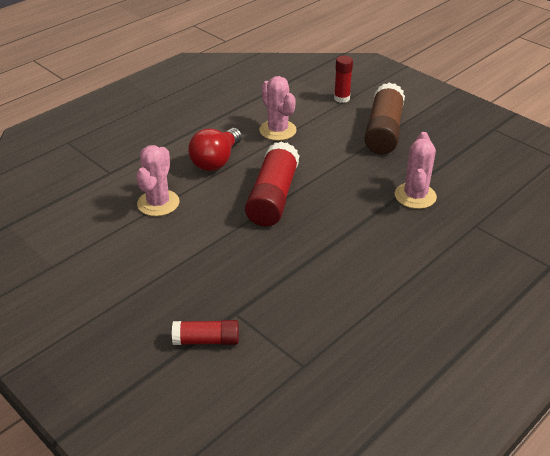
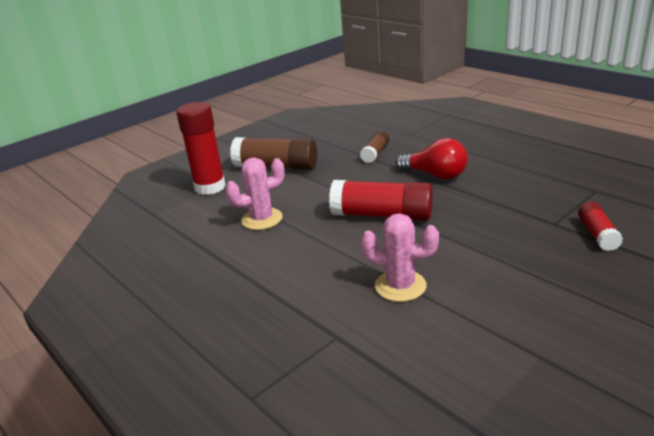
camera: 85 degrees left, 10 degrees down
(216, 161) = (316, 253): red light bulb -> red light bulb (435, 175)
(341, 98) = (210, 187): red glue stick -> red glue stick, size x1.82
(415, 196) = (375, 153): pink cactus -> brown glue stick

